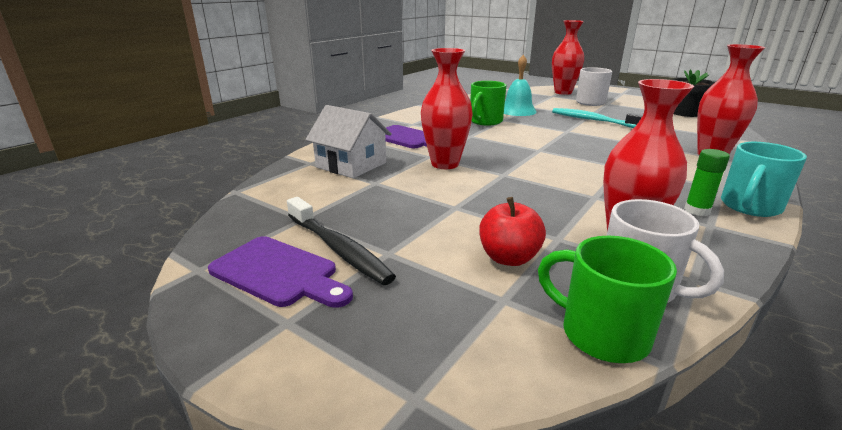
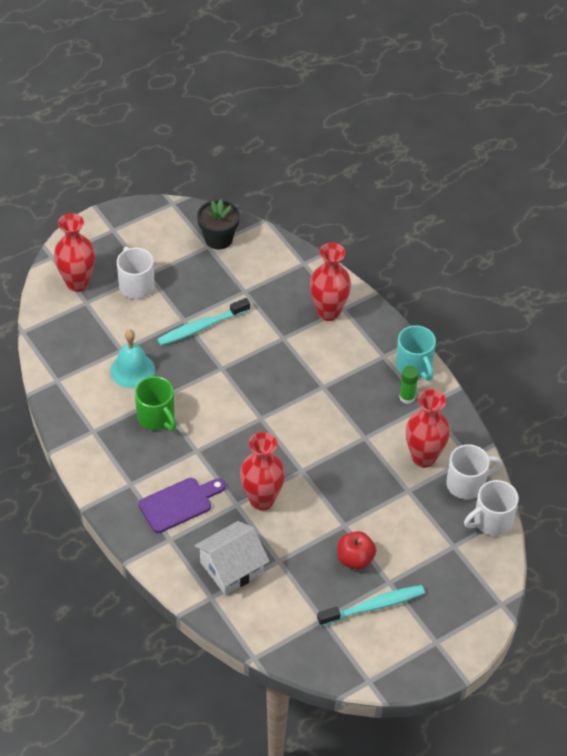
camera: 70 degrees left, 25 degrees up
(278, 273) = (389, 641): purple cutting board -> none
(338, 248) = (374, 606): black toothbrush -> turquoise toothbrush
(509, 258) = (419, 525): red apple -> red apple (355, 559)
(601, 334) = (491, 521): green mug -> white mug

